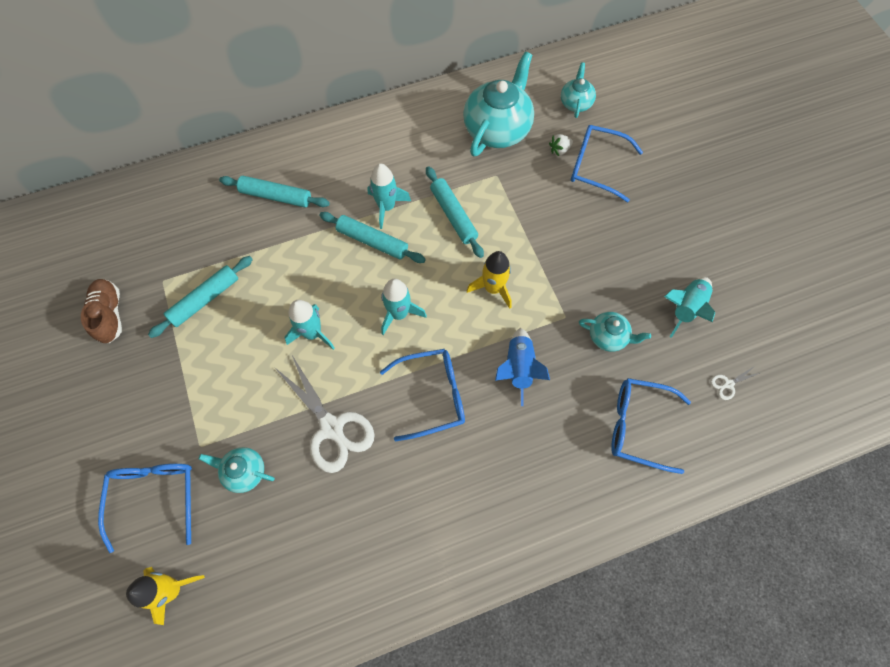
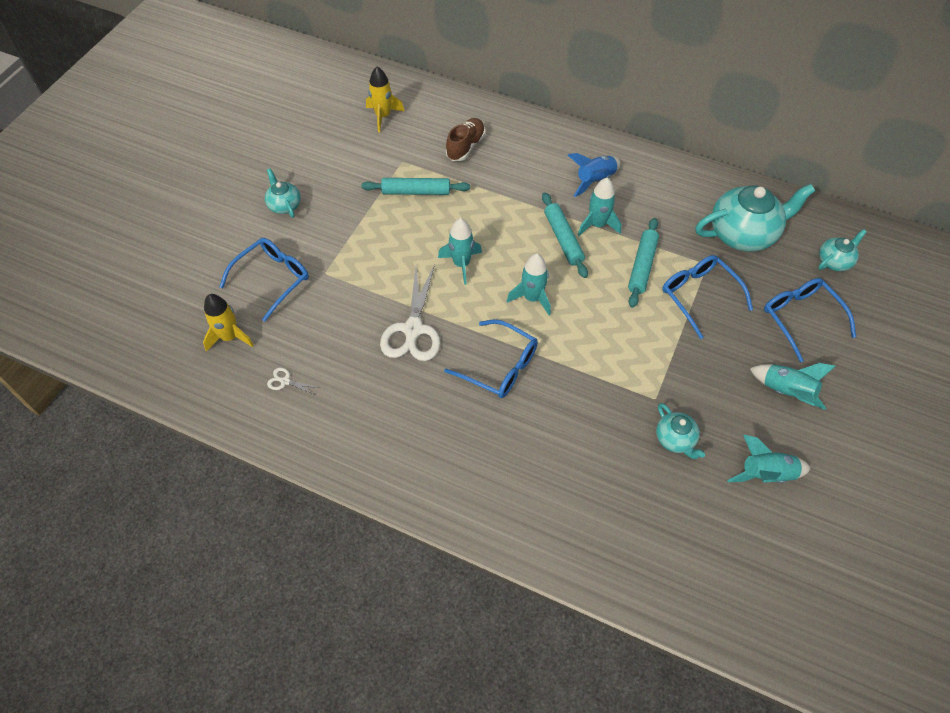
camera: 45 degrees right, 10 degrees down
(110, 314) = (352, 158): brown shoe -> brown shoe (465, 146)
(244, 471) = (335, 309): turquoise teapot -> turquoise teapot (284, 205)
(276, 196) = (527, 163): turquoise rolling pin -> none
(493, 288) = (619, 336): yellow rocket -> yellow rocket (383, 116)
(518, 368) = (580, 401): blue rocket -> blue rocket (594, 180)
(559, 150) = (781, 284): white strawberry -> none
(638, 426) = (631, 517): blue glasses -> blue glasses (699, 296)
(640, 233) = (786, 392): none -> turquoise rocket
(728, 384) = (741, 556): white scissors -> white scissors (285, 381)

